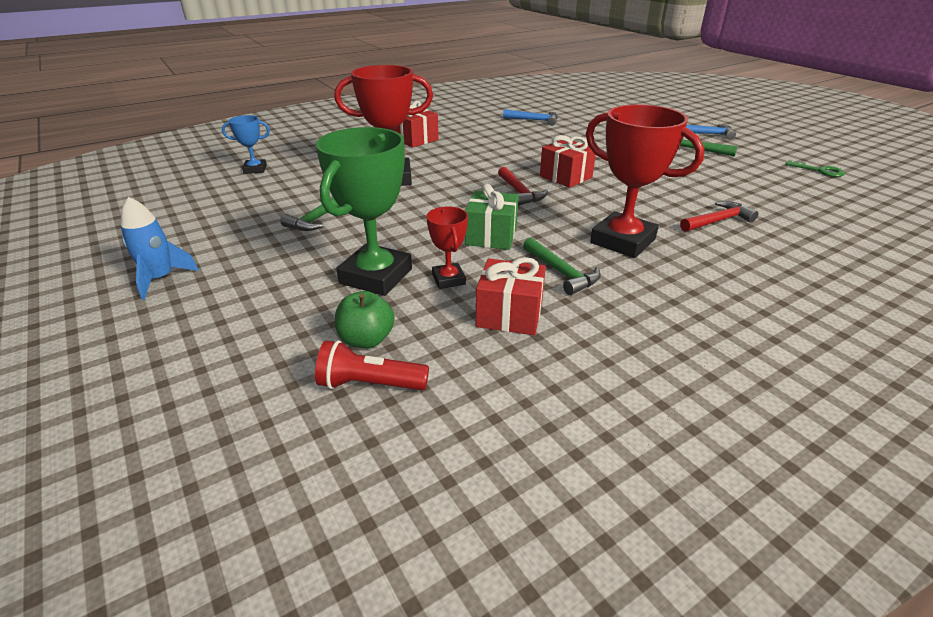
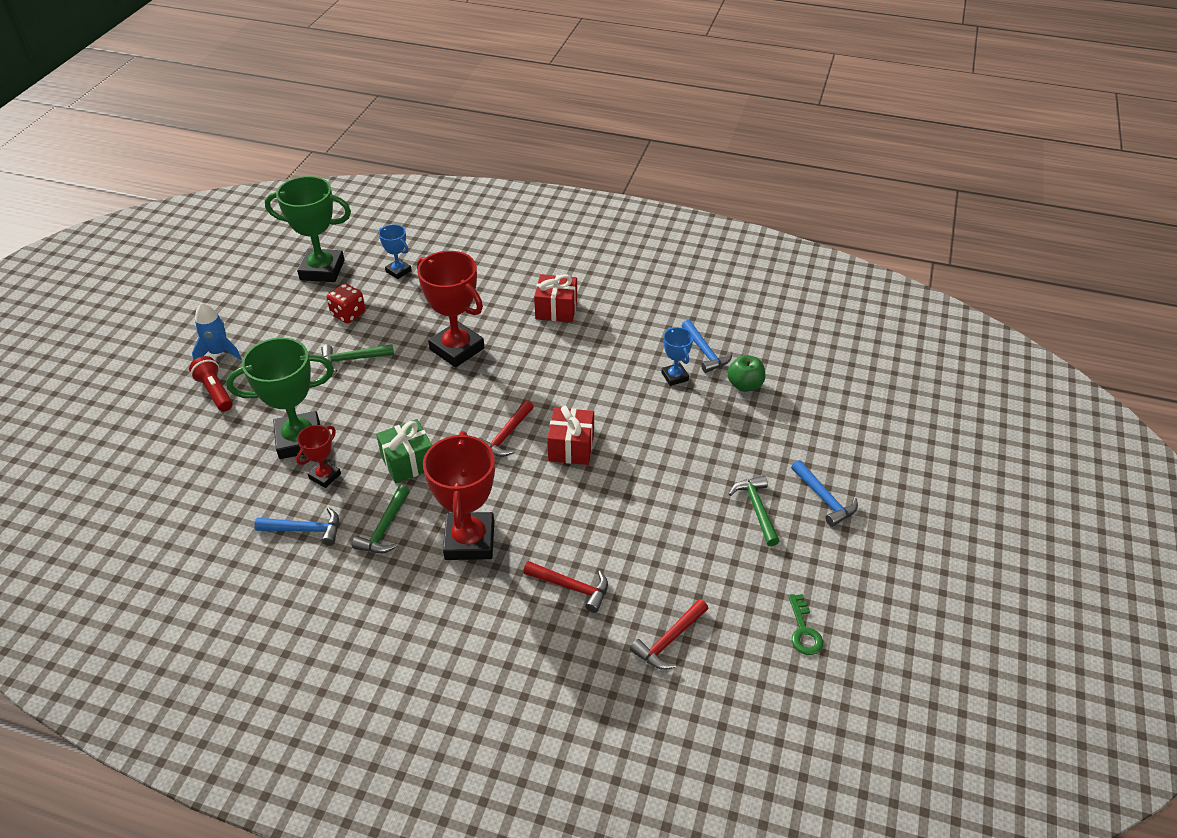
camera: 50 degrees right, 10 degrees up
(176, 195) = (322, 270): none -> green trophy
(258, 202) = (348, 314): none -> red dice
(366, 340) = (227, 482): green apple -> green apple (744, 385)
(370, 384) = (189, 510): red flashlight -> red flashlight (215, 392)
(509, 314) = (305, 530): red gift -> blue hammer
(543, 132) = (675, 377): none -> blue trophy
(802, 207) = (669, 640): none -> red hammer

